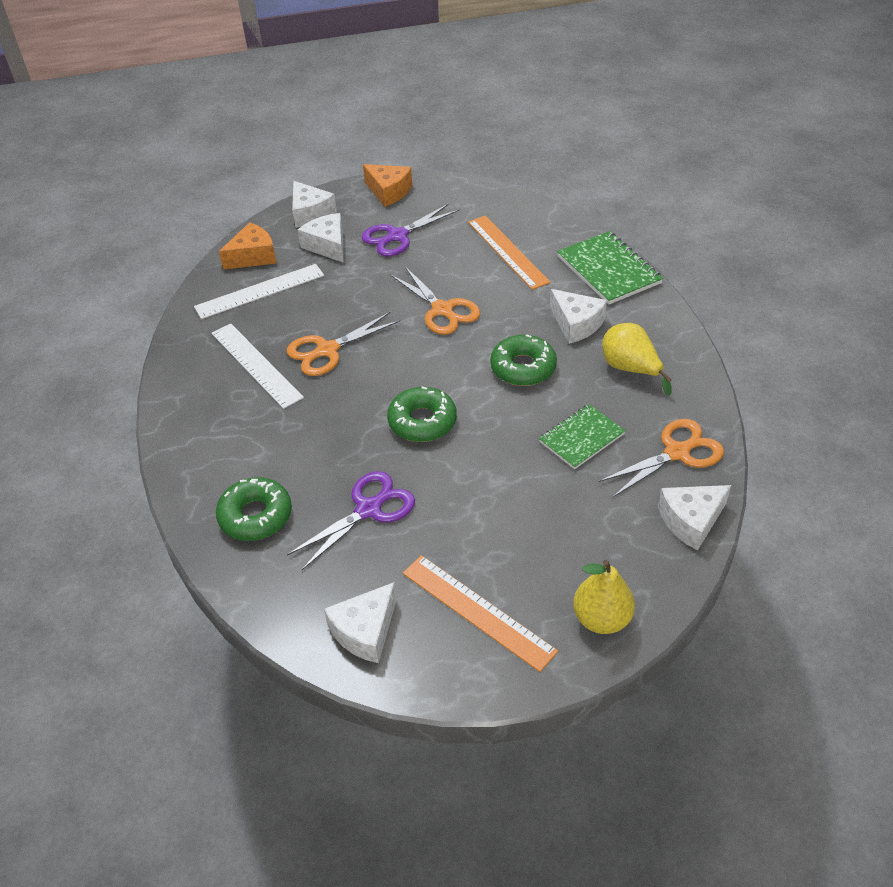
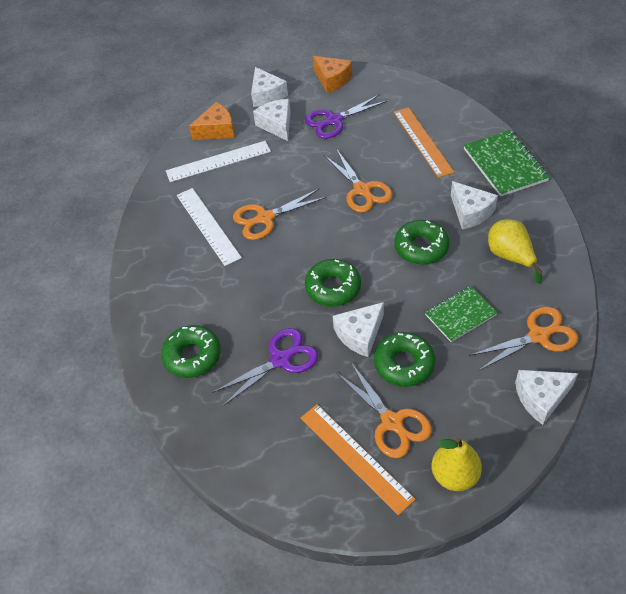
camera: 10 degrees right, 5 degrees up
(365, 631) = (265, 464): white cheese -> white cheese (360, 334)
(517, 567) = (392, 422): none -> orange scissors
(521, 499) = (404, 364): none -> green donut

